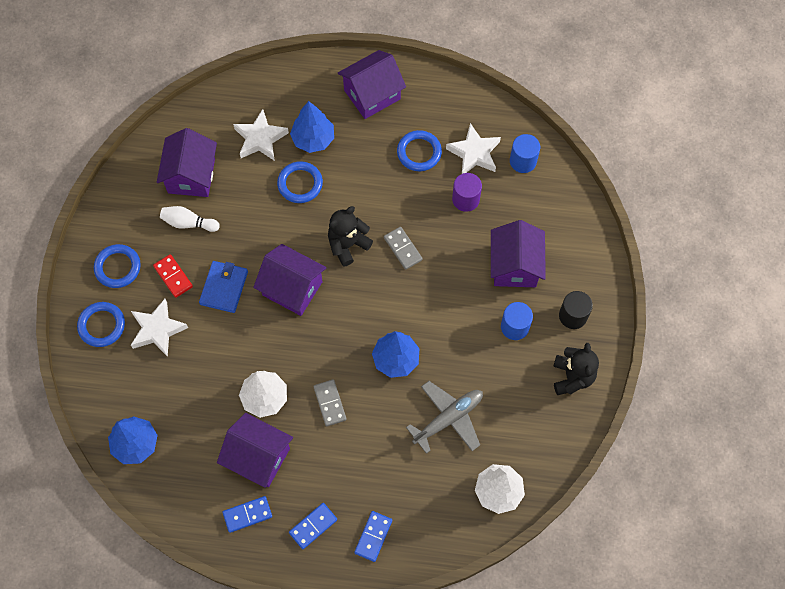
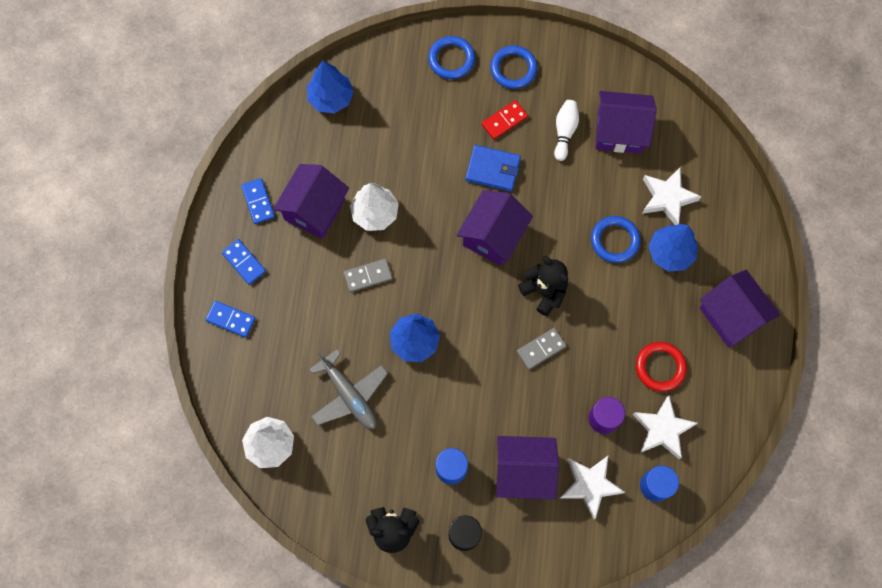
camera: 90 degrees right, 5 degrees up
(157, 329) = (447, 110): white star -> white star (590, 485)
(419, 152) = (660, 367): blue ring -> red ring

